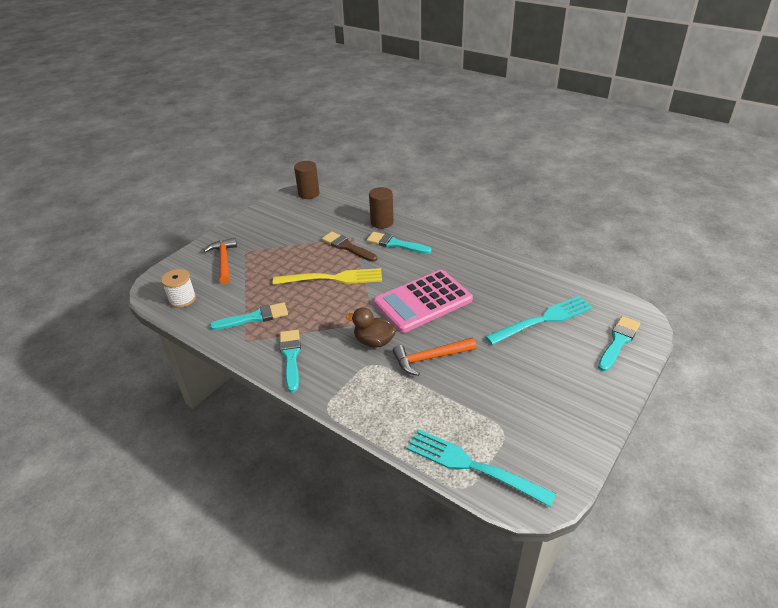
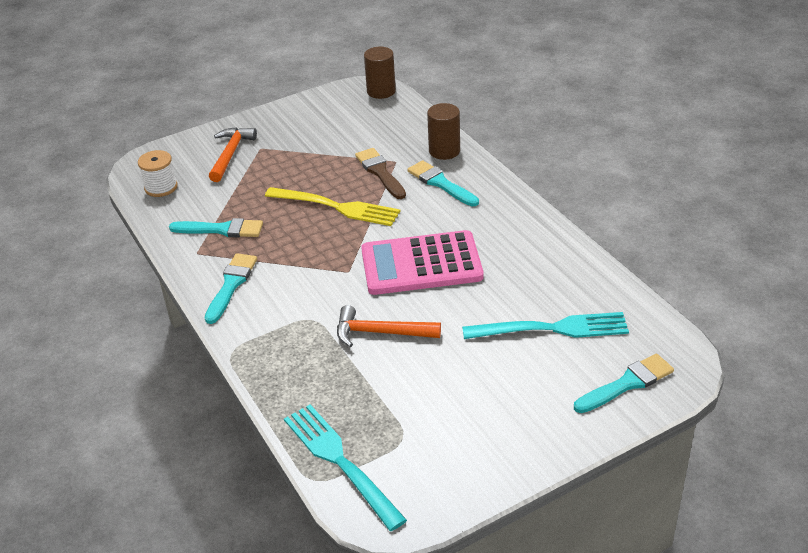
camera: 25 degrees right, 0 degrees up
(374, 341) = (331, 295): brown duck -> none

